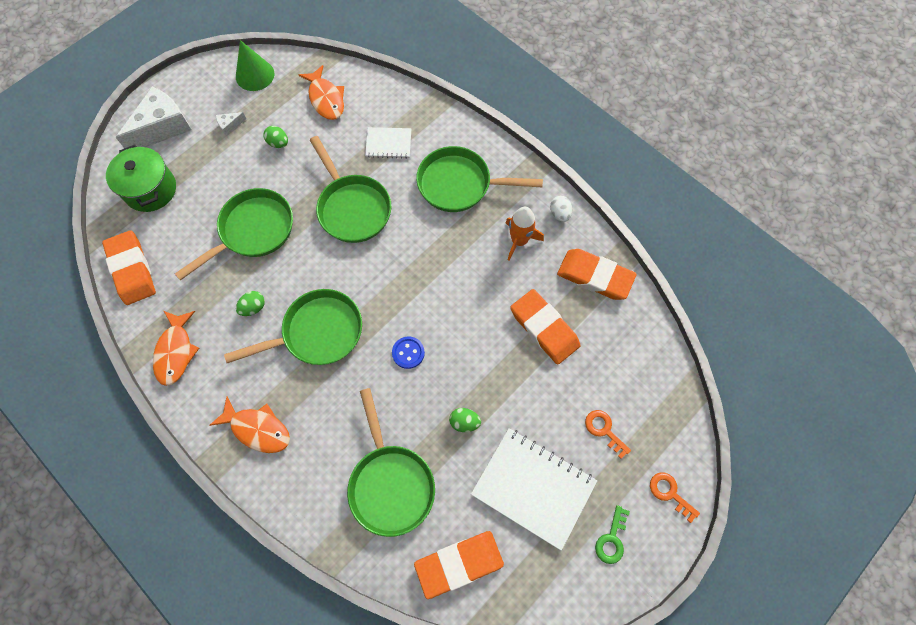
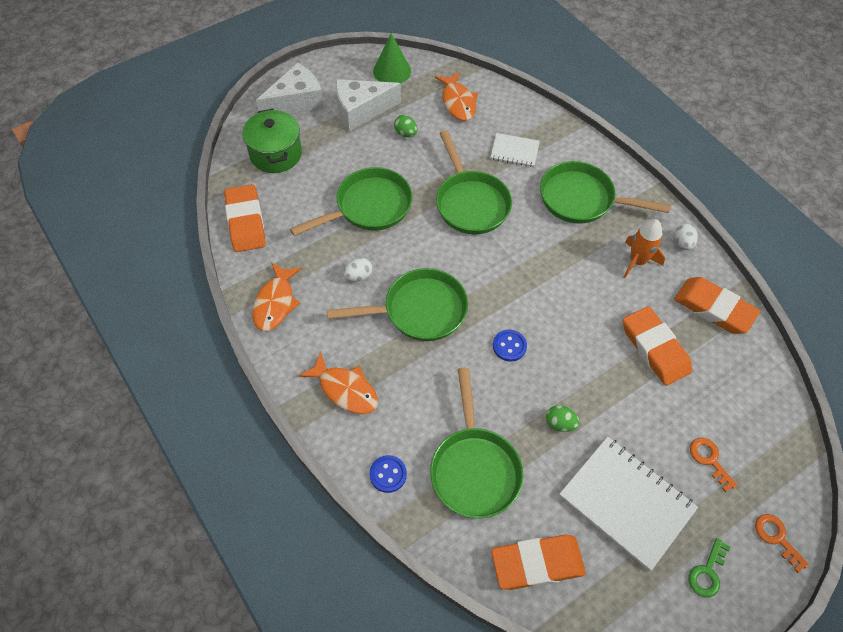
camera: 10 degrees right, 10 degrees down
(230, 125) = (361, 111): white cheese -> white cheese, size x2.40
(253, 307) = (358, 276): green egg -> white egg
(310, 506) = (388, 474): none -> blue button

